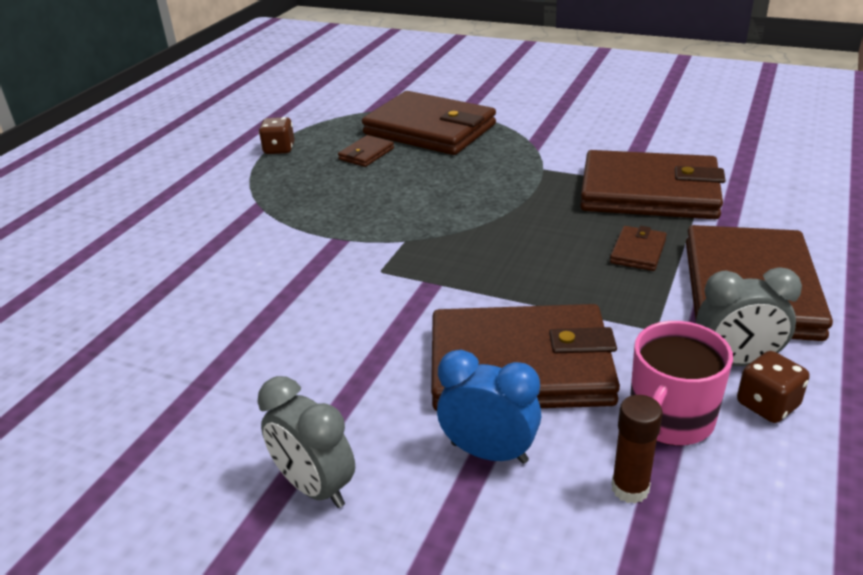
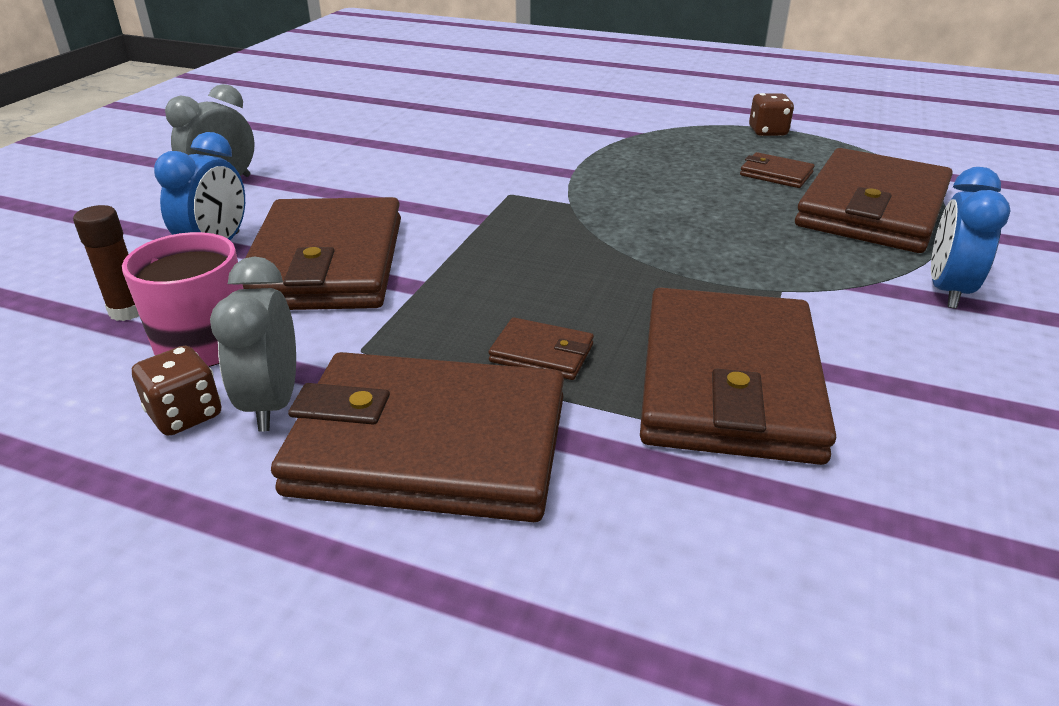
camera: 85 degrees right, 0 degrees up
(538, 124) = (947, 291): none -> blue clock

